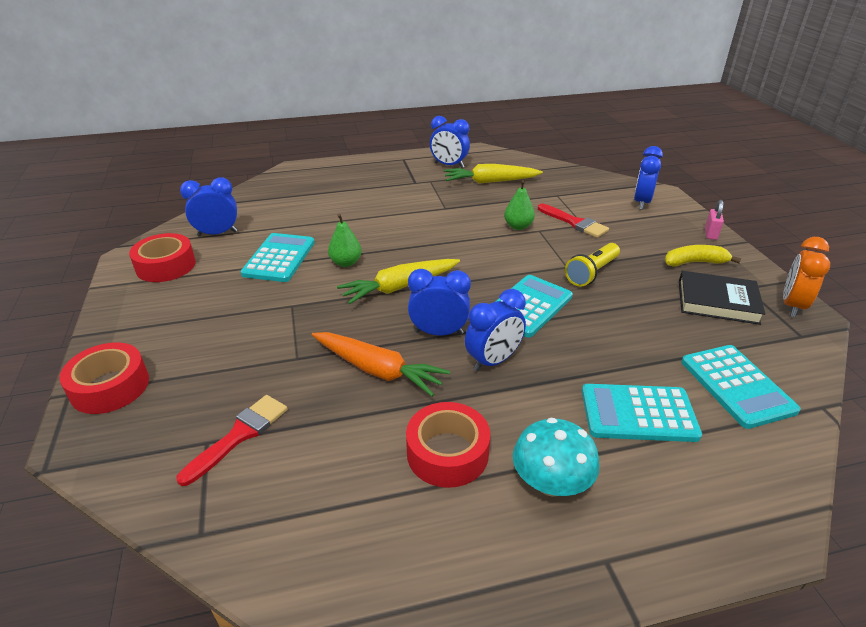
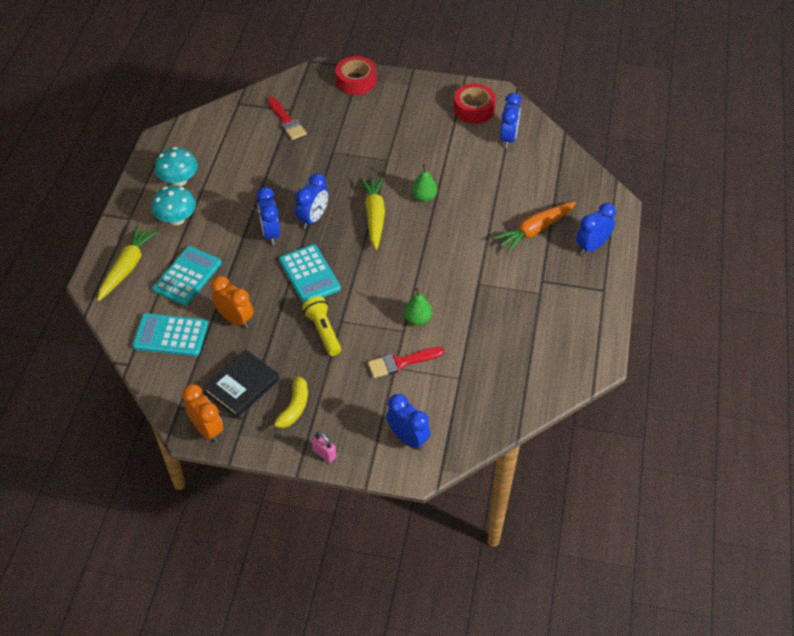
camera: 115 degrees right, 15 degrees up
(279, 258) = (451, 164): turquoise calculator -> none
(377, 370) = (298, 182): orange carrot -> orange carrot (535, 230)
(447, 453) = (221, 189): red tape -> none
(449, 165) = (570, 321): blue clock -> blue clock (592, 246)
(464, 527) = (179, 180): none -> turquoise mushroom
(490, 182) = (514, 338): yellow carrot -> yellow carrot (127, 267)
(649, 339) = (235, 319): none -> orange clock

